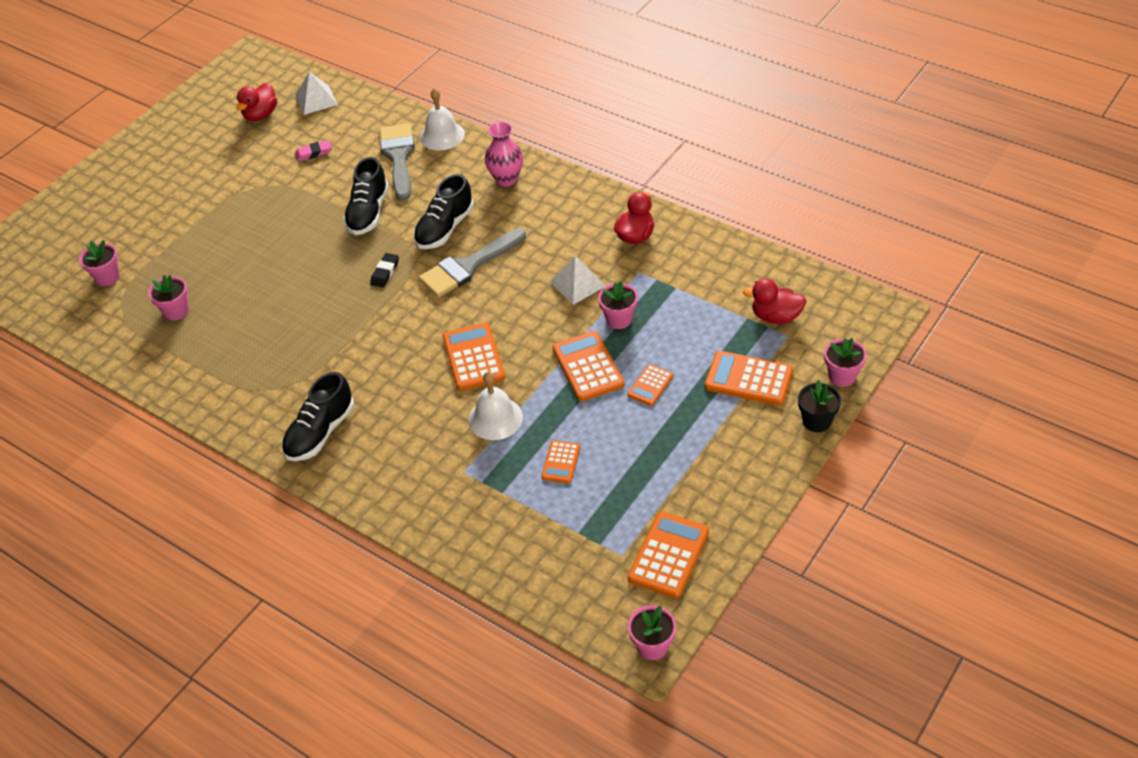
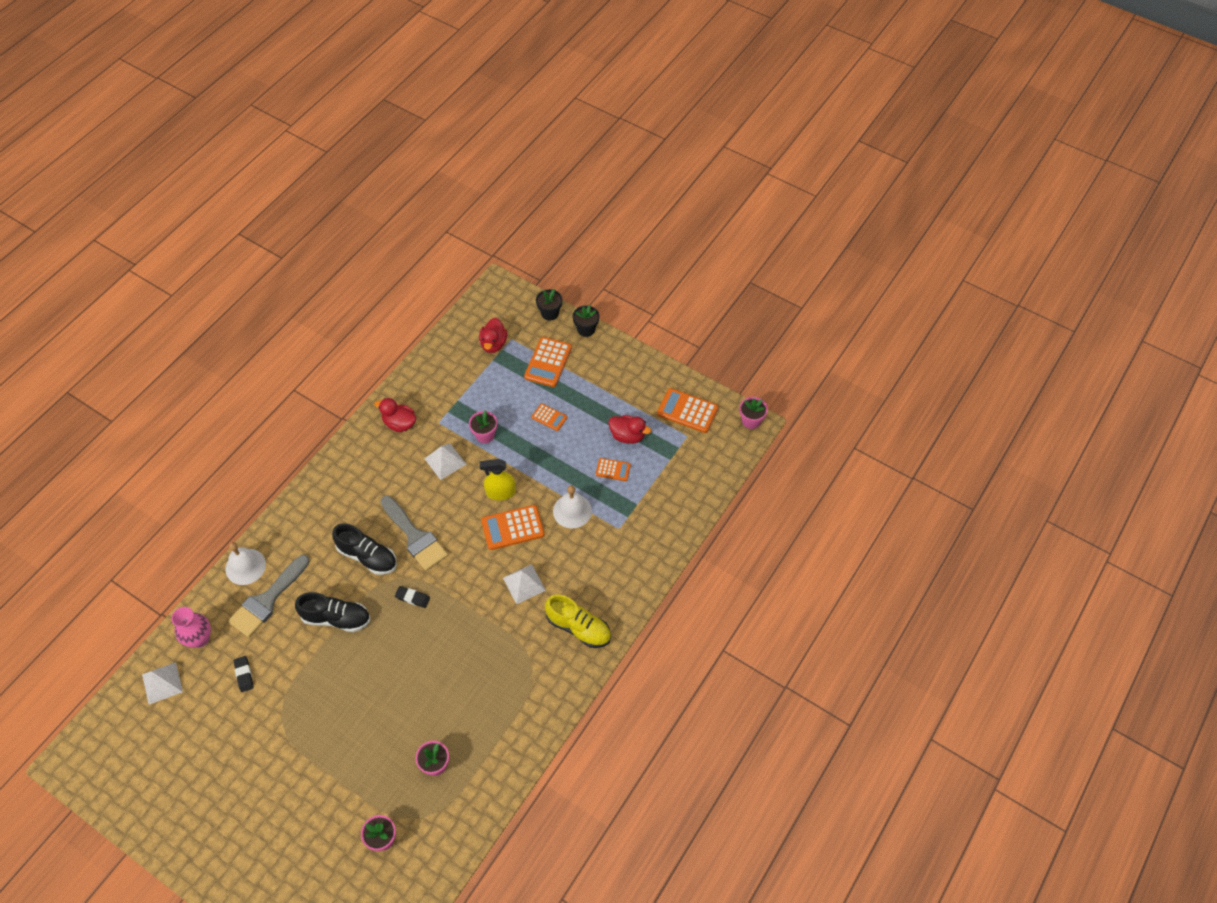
camera: 95 degrees left, 10 degrees up
(260, 115) = (172, 733): red duck -> red duck (627, 436)
(313, 153) = (244, 675): pink eraser -> black eraser
(320, 432) = (578, 627): black shoe -> yellow shoe
(390, 374) = (524, 584): none -> white pyramid
(398, 157) = (267, 600): grey brush -> grey brush turned 45 degrees counterclockwise
(506, 179) = (315, 513): pink vase -> pink vase (200, 638)
(528, 341) = (500, 492): none -> yellow spray bottle
(588, 367) = (529, 454): orange calculator -> none
(842, 376) = (550, 313): pink flower pot -> black flower pot

